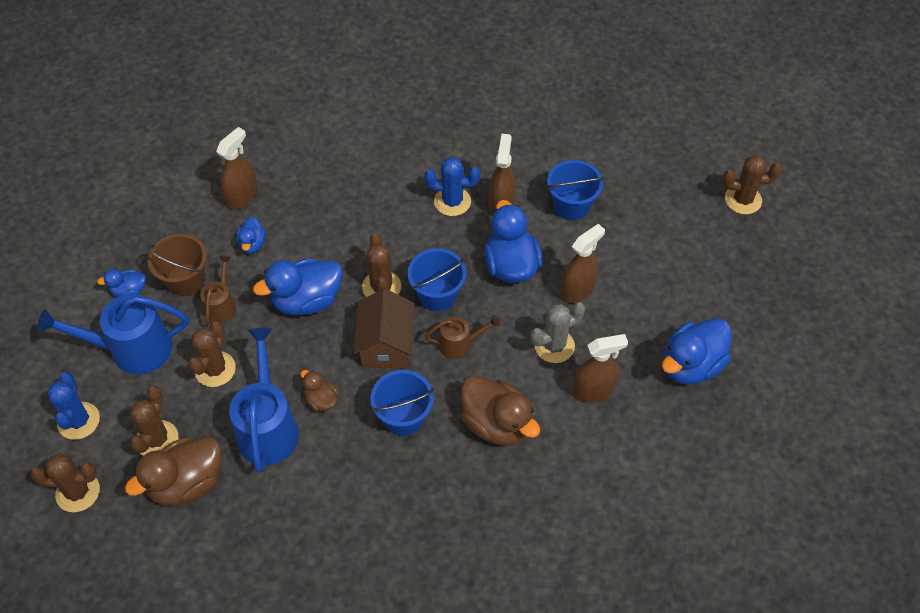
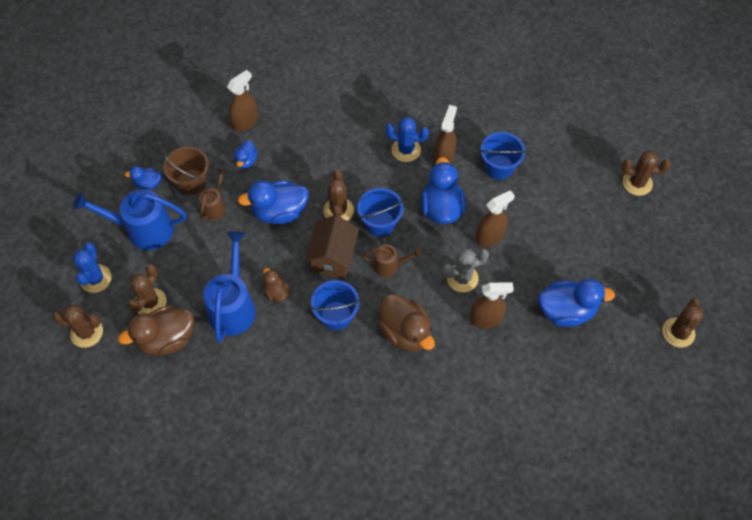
camera: 10 degrees right, 5 degrees up
(215, 369) = (202, 255): brown cactus -> brown cactus (678, 332)
(691, 365) = (566, 311): blue duck -> blue duck turned 150 degrees counterclockwise

